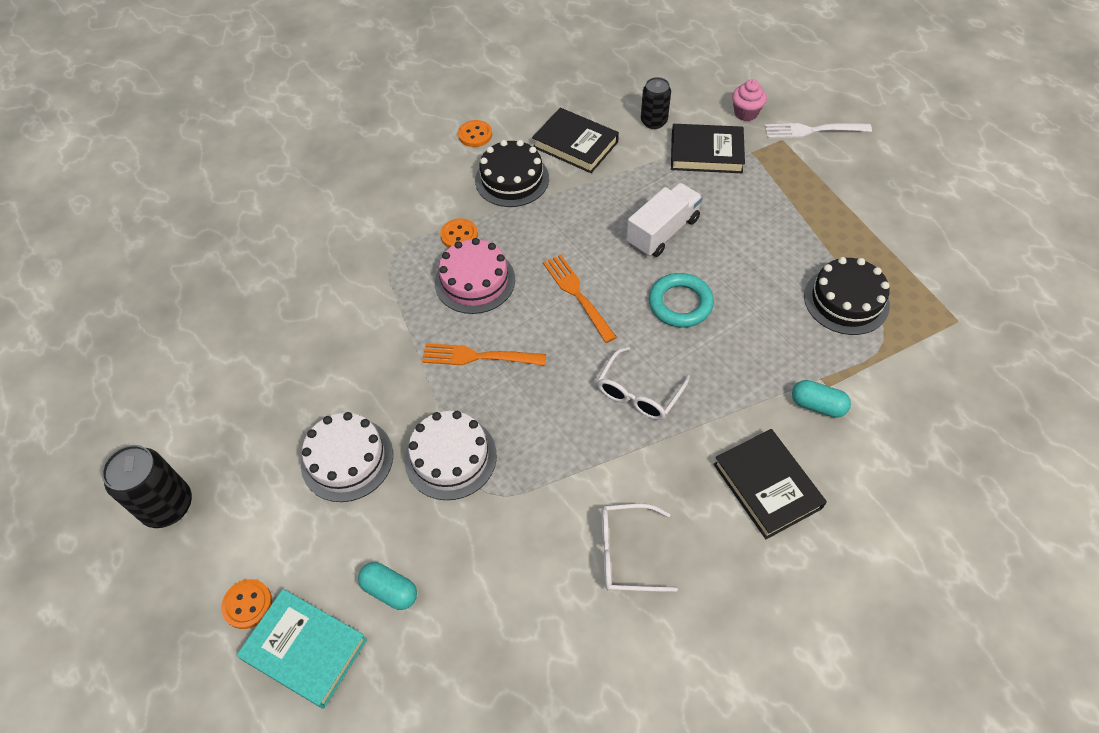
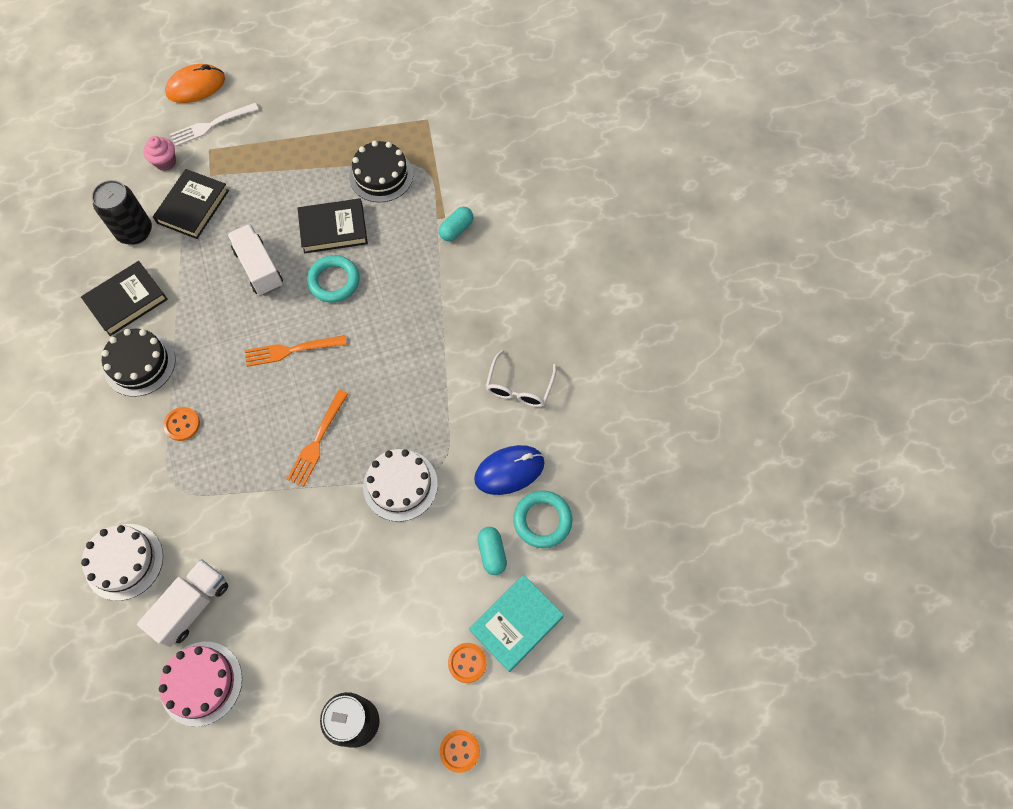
camera: 75 degrees left, 10 degrees up
(272, 313) = (192, 606): none -> white truck
(347, 459) = (370, 565): white cake -> white cake (124, 561)
(390, 590) = (492, 553): turquoise capsule -> turquoise capsule turned 60 degrees counterclockwise
(449, 641) = (542, 520): none -> turquoise ring
(475, 135) = (66, 380): orange button -> orange button (459, 751)
(475, 281) = (239, 424): pink cake -> pink cake (201, 683)
(505, 577) = (509, 471): none -> blue mouse
(638, 393) = (399, 337): white glasses -> none
(653, 121) = (135, 232): black can -> black can, size x1.50
(767, 486) = (503, 284): black book -> black book (333, 229)
(812, 130) = (211, 125): white fork -> white fork turned 45 degrees clockwise
(851, 101) = (196, 86): none -> orange mouse

